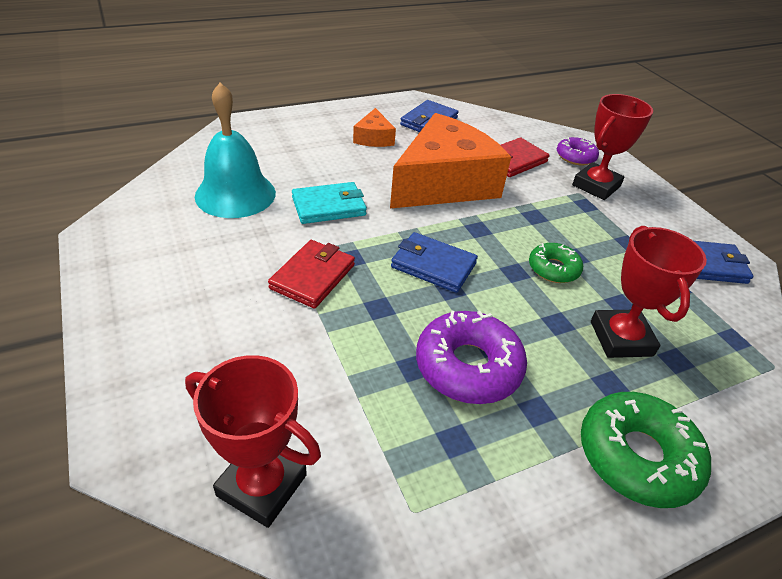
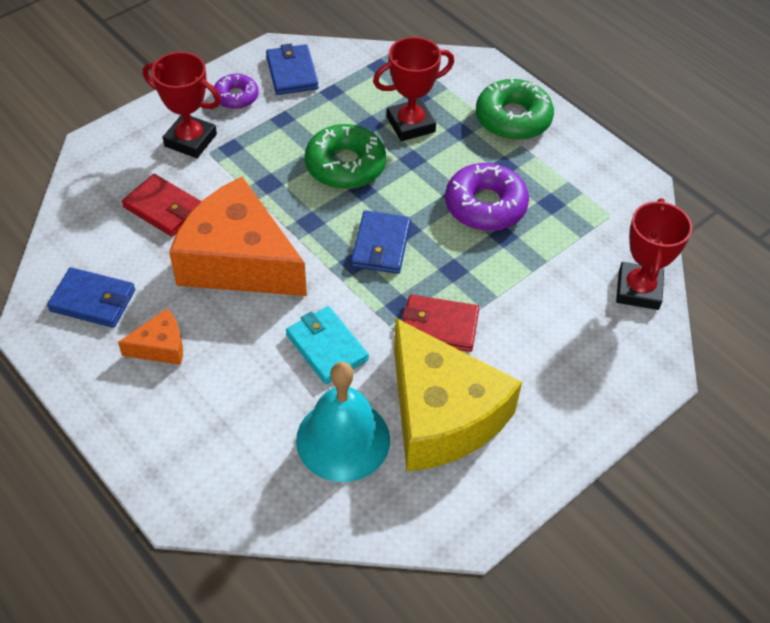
camera: 105 degrees left, 10 degrees up
(216, 250) = (441, 414): none -> yellow cheese
(553, 269) = (345, 165): green donut -> green donut, size x1.70
(575, 157) = (133, 157): purple donut -> purple donut (236, 97)

